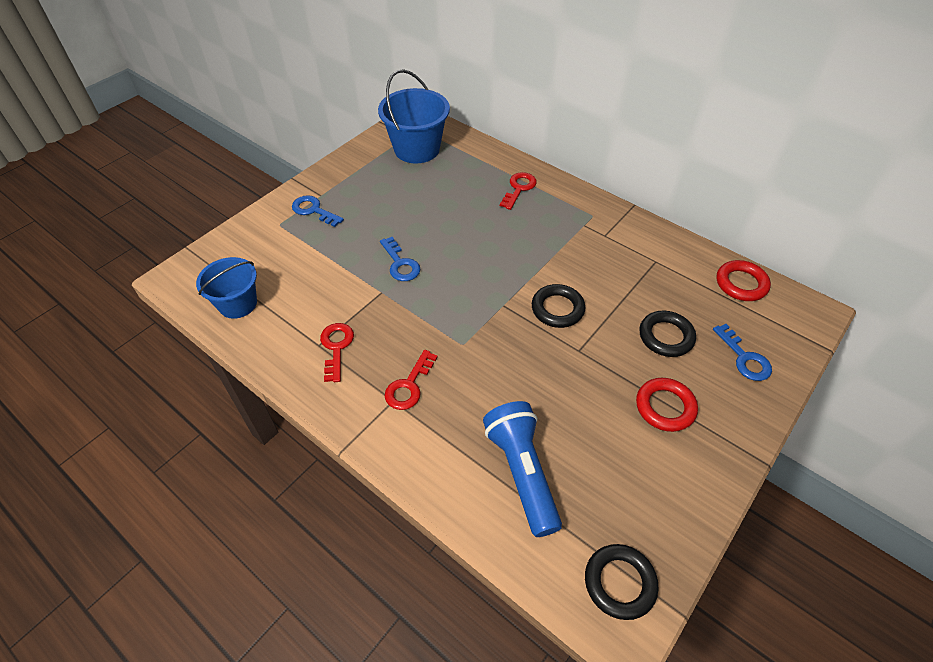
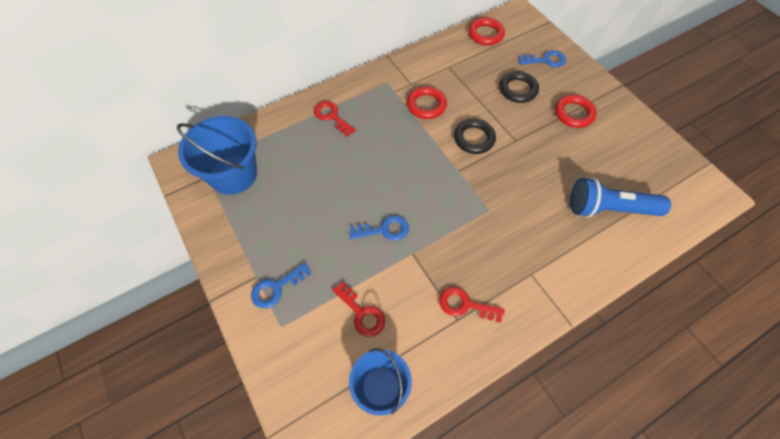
camera: 70 degrees left, 10 degrees up
(409, 385) = (520, 258): red key -> red key (362, 313)
(581, 256) = (426, 105): none -> red ring
(619, 583) = (690, 184): black ring -> none

